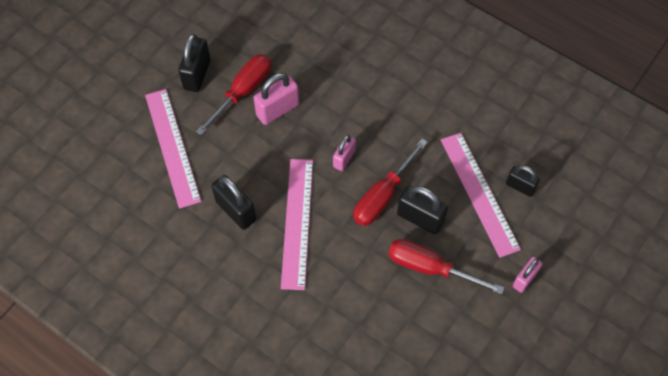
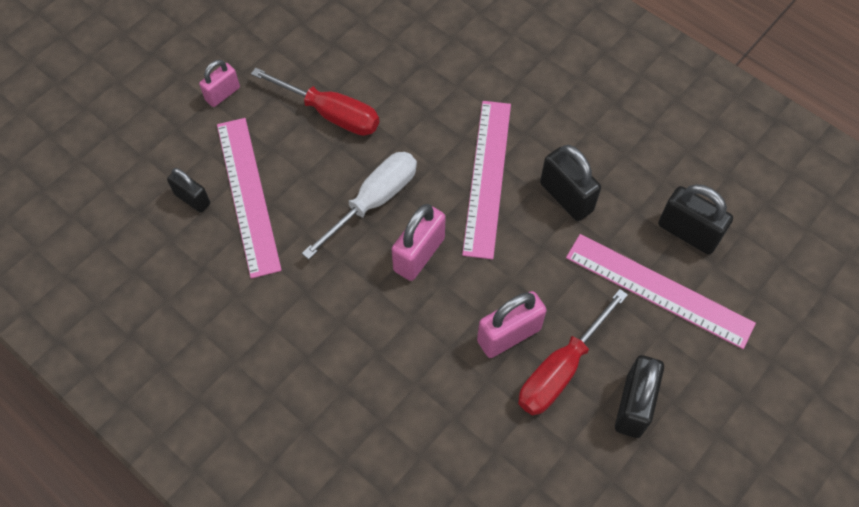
camera: 175 degrees left, 0 degrees up
(172, 147) = (658, 290): pink ruler -> pink ruler turned 45 degrees counterclockwise
(344, 159) = (419, 254): pink padlock -> pink padlock, size x1.56
(383, 195) = (373, 201): red screwdriver -> white screwdriver
(420, 218) = (331, 170): black padlock -> black padlock (688, 233)

